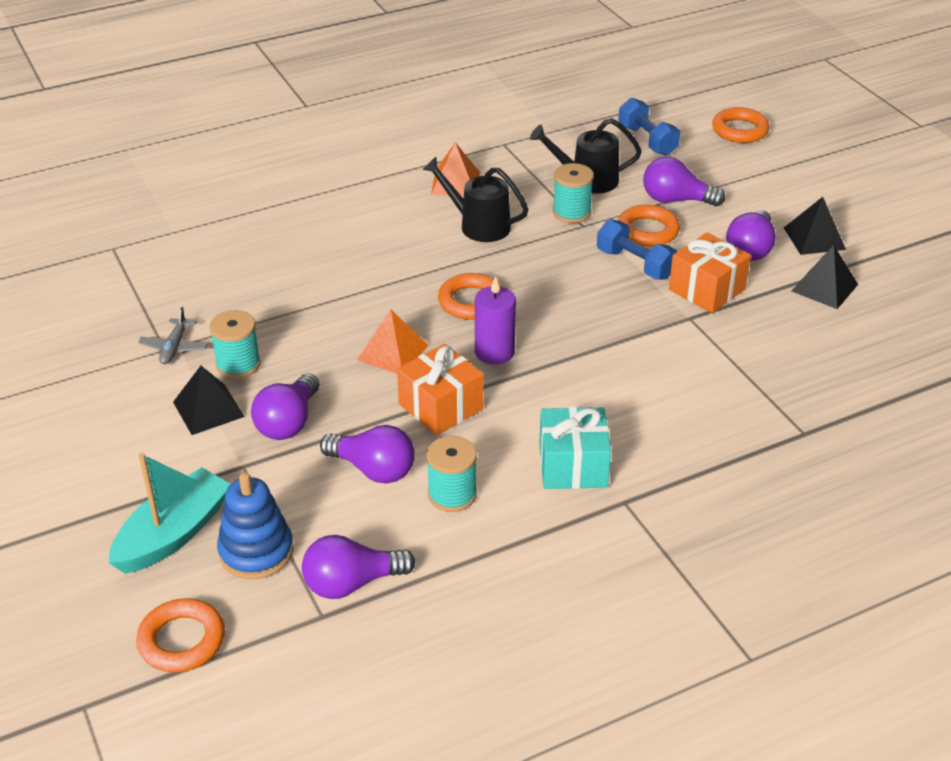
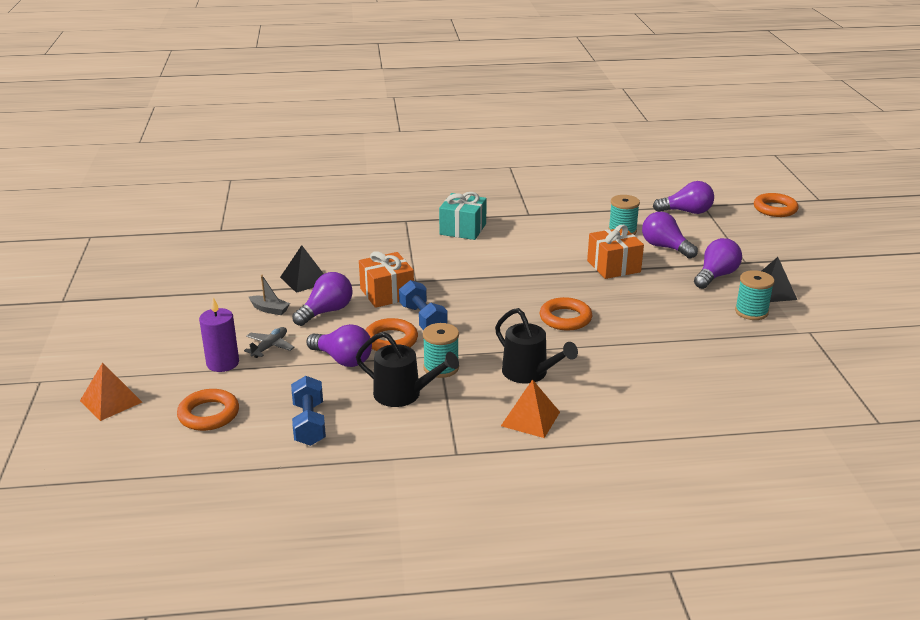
camera: 160 degrees left, 10 degrees down
(173, 534) = (785, 242): turquoise boat -> none
(174, 347) = (802, 331): grey plane -> grey plane (270, 347)
(256, 551) = (737, 229): blue stacking toy -> none
(392, 352) = (636, 299): orange pyramid -> orange pyramid (111, 401)
(494, 352) = (564, 286): purple candle -> purple candle (222, 363)
(573, 466) = (547, 230): turquoise gift -> turquoise gift (463, 229)
(814, 238) = (269, 309): black pyramid -> grey boat

